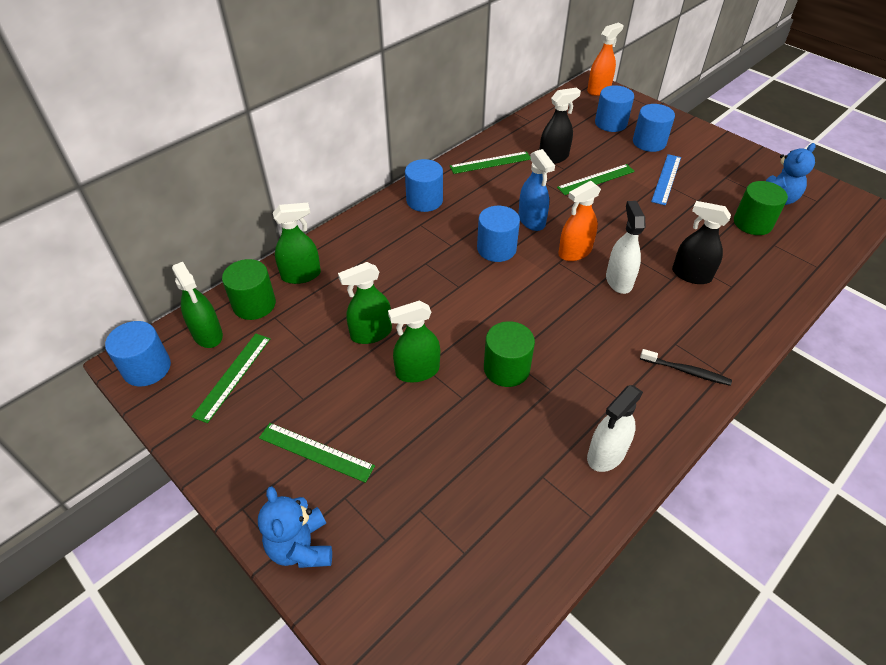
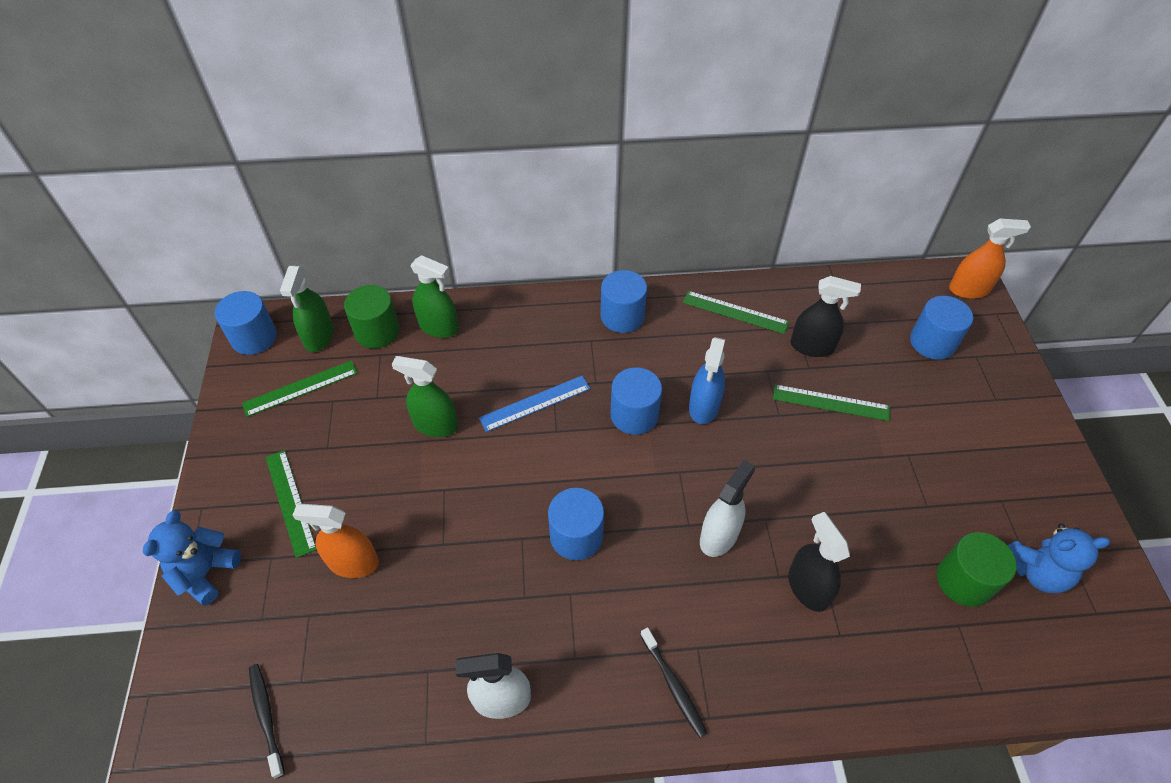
camera: 40 degrees right, 5 degrees up
(417, 371) = (434, 489): green spray bottle -> none
(467, 595) = (266, 717): none -> black toothbrush
(506, 368) = (508, 545): green cylinder -> none
(574, 252) = (708, 472): orange spray bottle -> orange spray bottle (353, 563)
(649, 142) = (953, 395): blue cylinder -> blue cylinder (576, 536)
(666, 179) = (919, 455): blue ruler -> blue ruler (535, 403)

